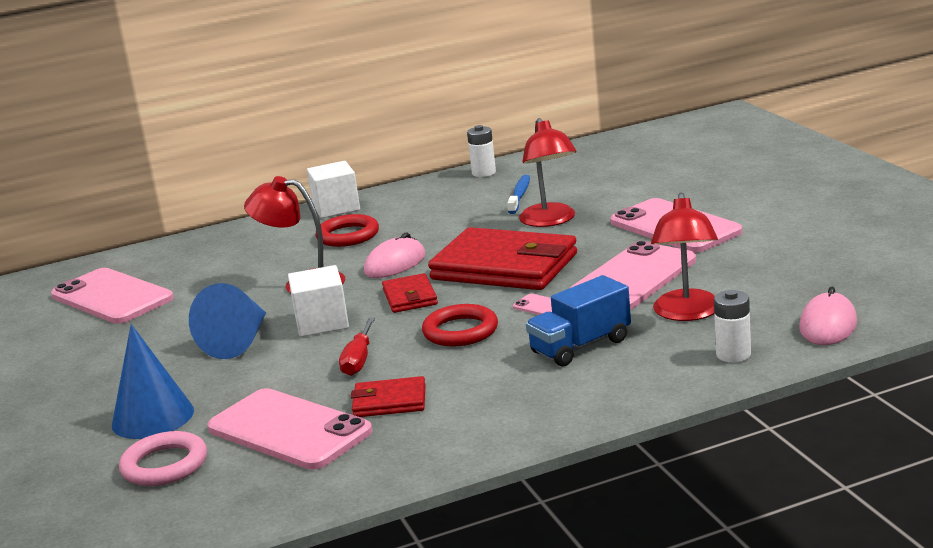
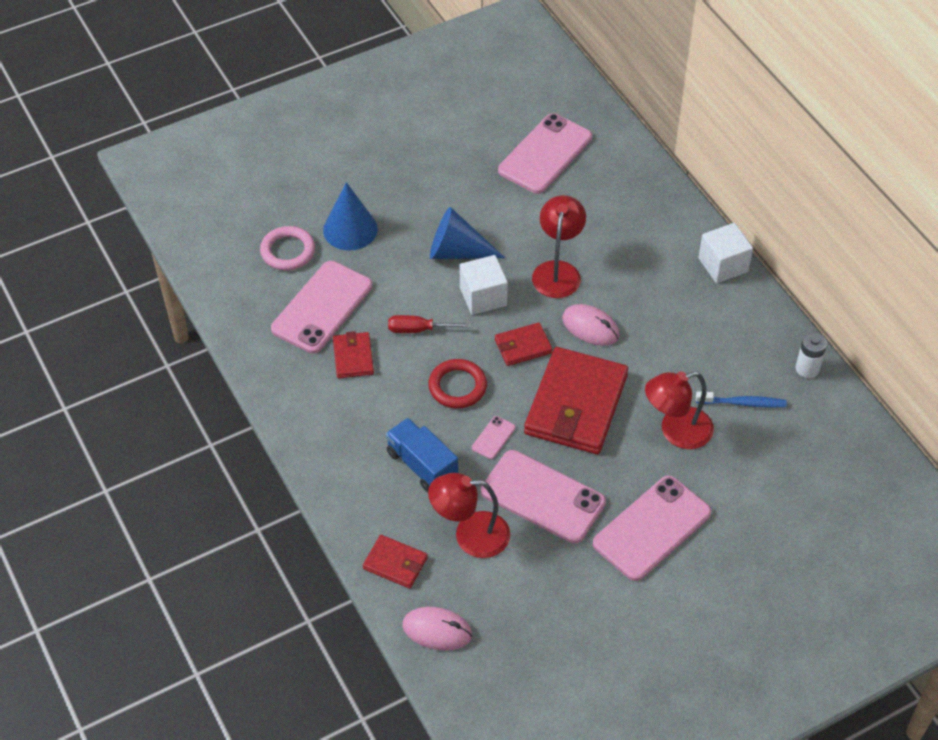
camera: 80 degrees right, 30 degrees up
(348, 235) = (655, 284): red ring -> none
(733, 355) = (395, 563): white battery -> red wallet

